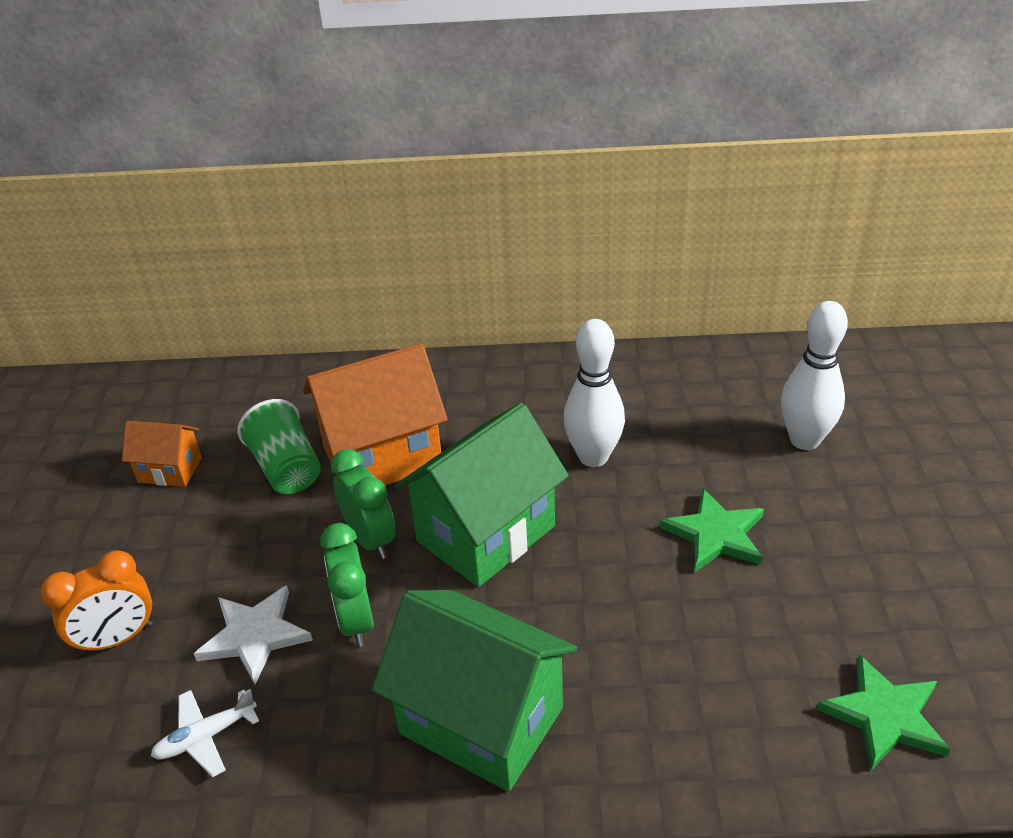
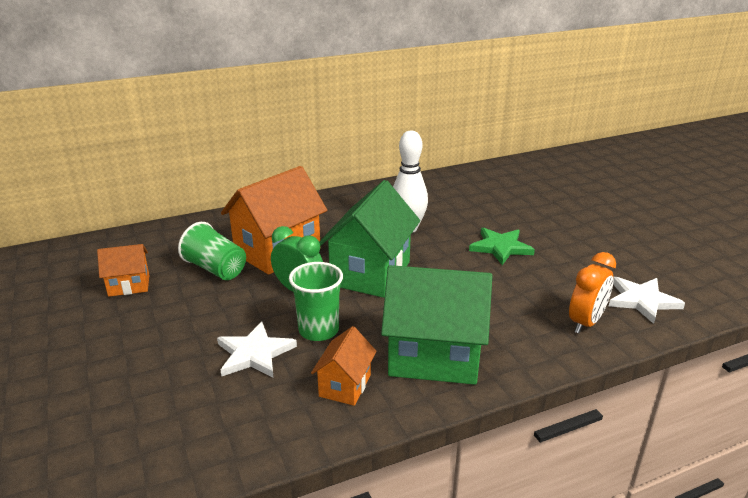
camera: 25 degrees left, 10 degrees down
(117, 639) = (151, 379): orange clock -> orange clock (585, 322)
(206, 737) = (257, 413): white plane -> none
(334, 730) = (345, 386): none -> orange house
(356, 620) = (318, 330): green clock -> green cup
(804, 440) = (515, 202): white bowling pin -> none
(884, 716) = (642, 300): green star -> white star

